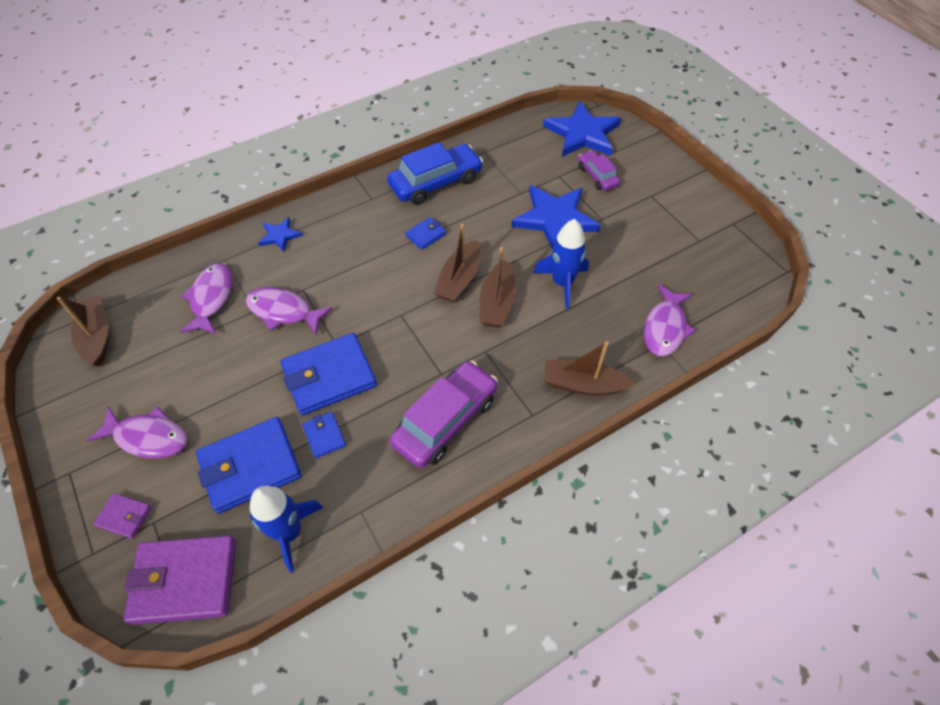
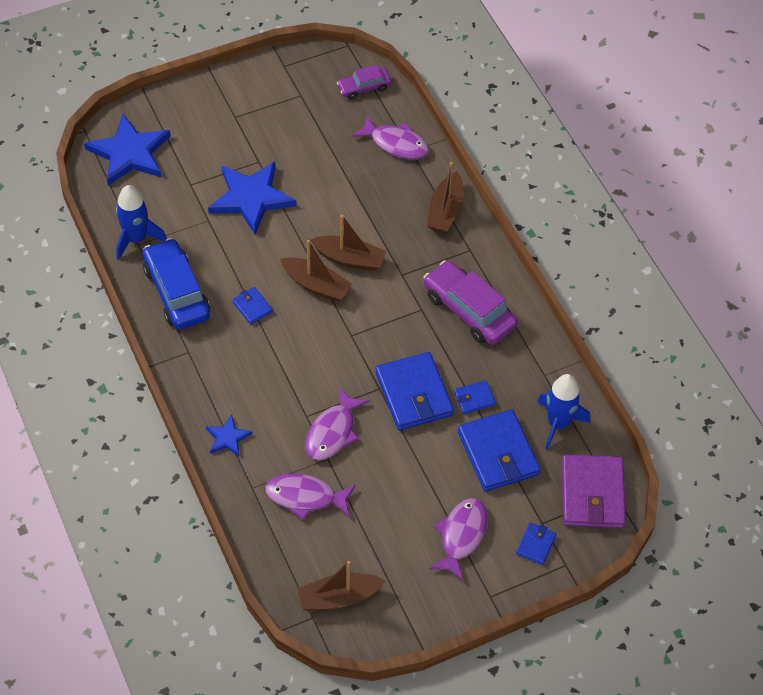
camera: 85 degrees left, 0 degrees up
(124, 517) = (535, 545): purple wallet -> blue wallet
(562, 283) = (334, 206): blue rocket -> blue rocket (136, 239)
(597, 176) = (198, 153): purple car -> purple car (364, 87)

